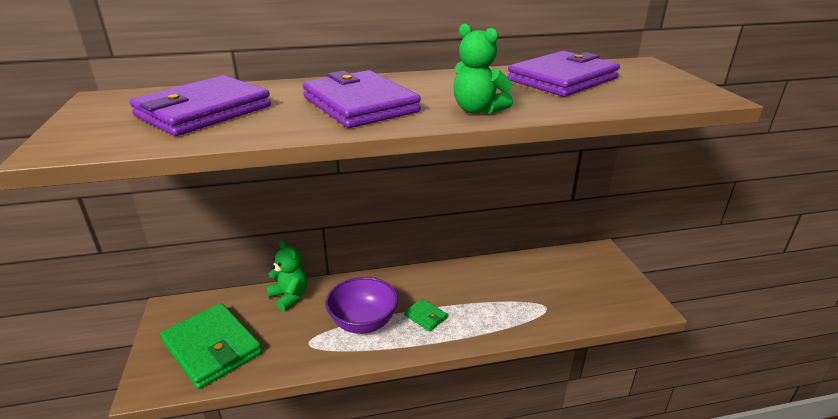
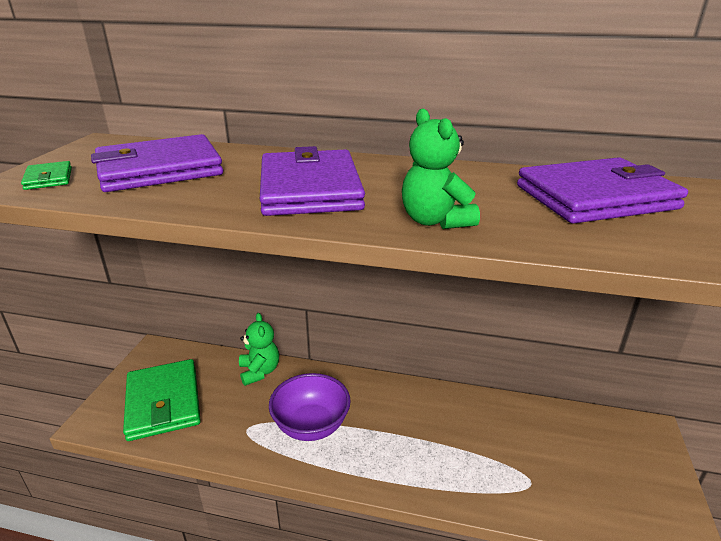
camera: 25 degrees right, 0 degrees up
(425, 316) = (379, 442): green wallet -> green wallet (48, 178)

